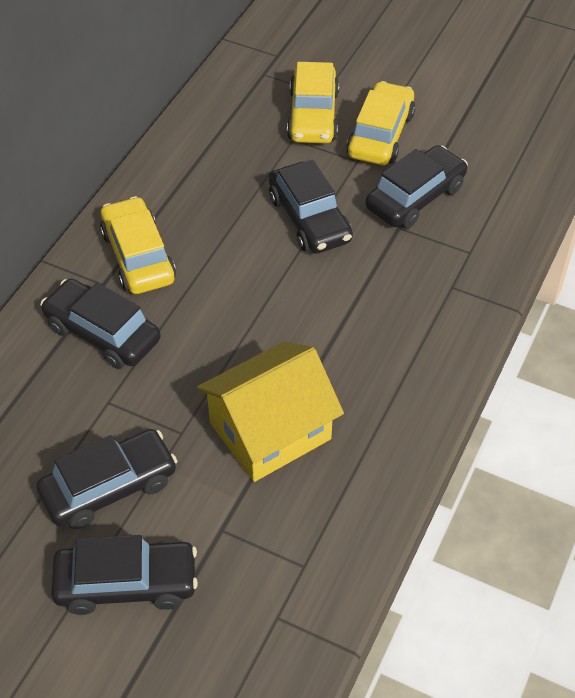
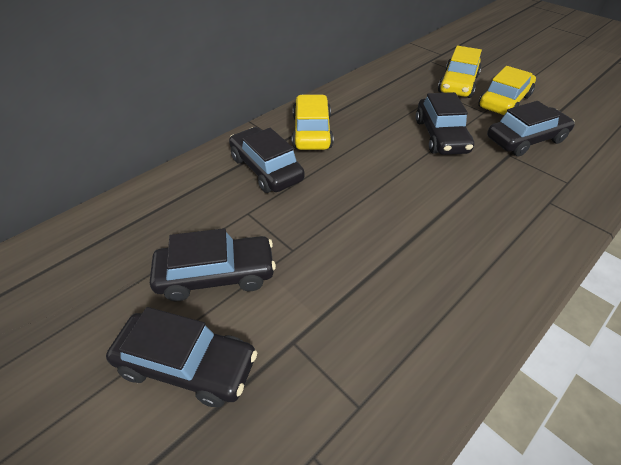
camera: 20 degrees right, 5 degrees down
(270, 431) = (366, 269): yellow house -> none

